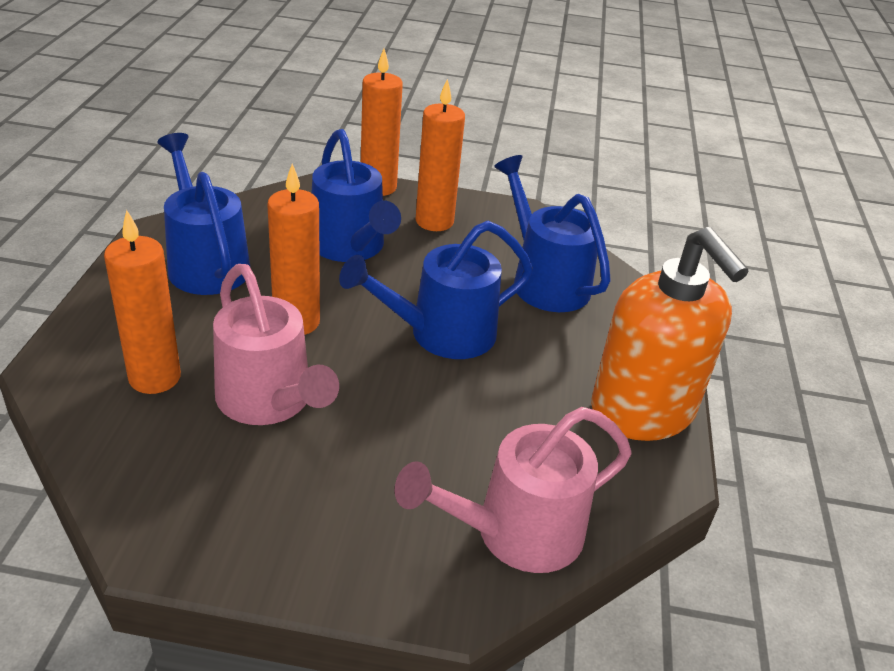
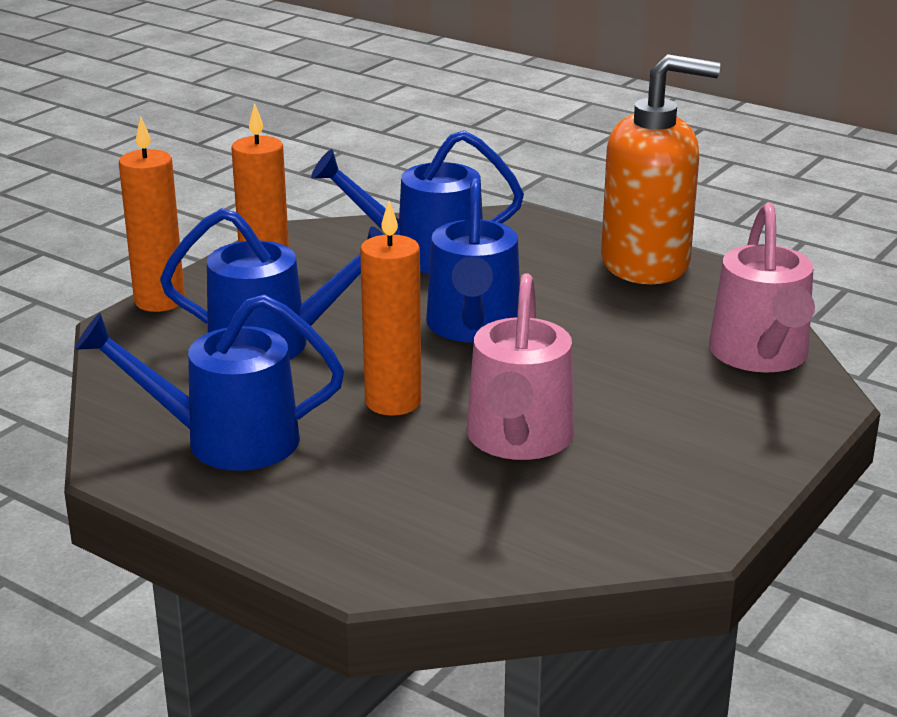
camera: 60 degrees left, 10 degrees down
(154, 377) = (431, 504): orange candle -> none
(270, 402) = (518, 440): pink watering can -> pink watering can turned 105 degrees clockwise

